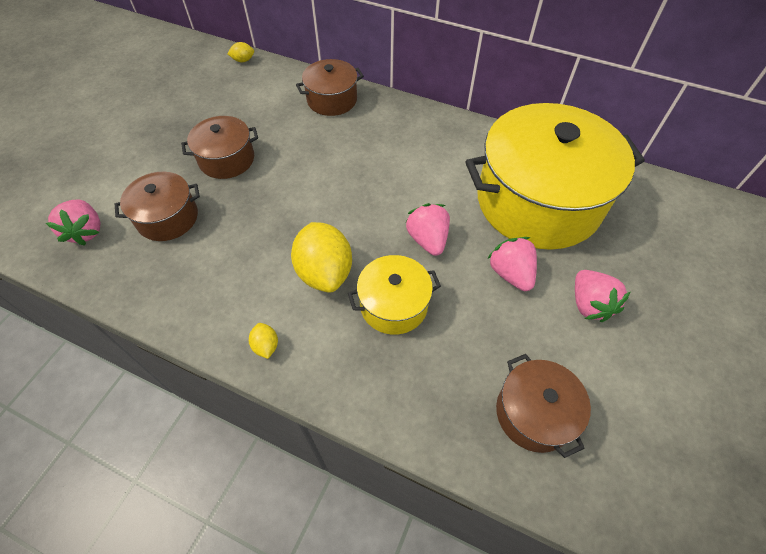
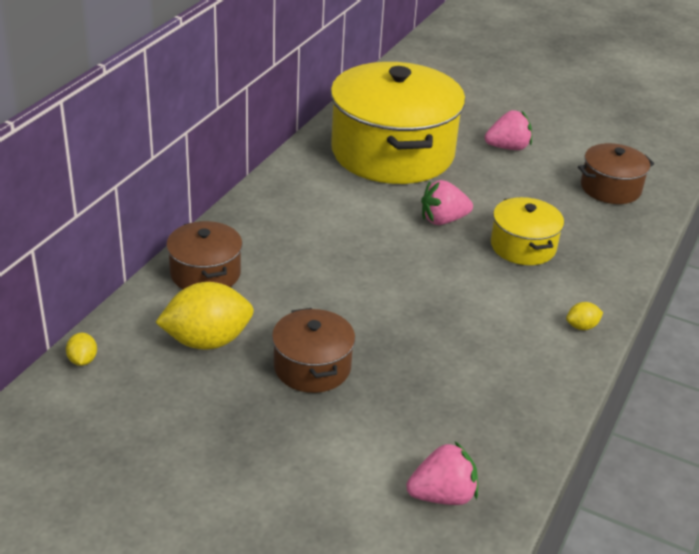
camera: 90 degrees left, 20 degrees down
(168, 218) = (417, 415): brown pot -> none
(324, 272) = (489, 287): yellow lemon -> yellow lemon (207, 341)
(510, 273) = (480, 179): pink strawberry -> none

